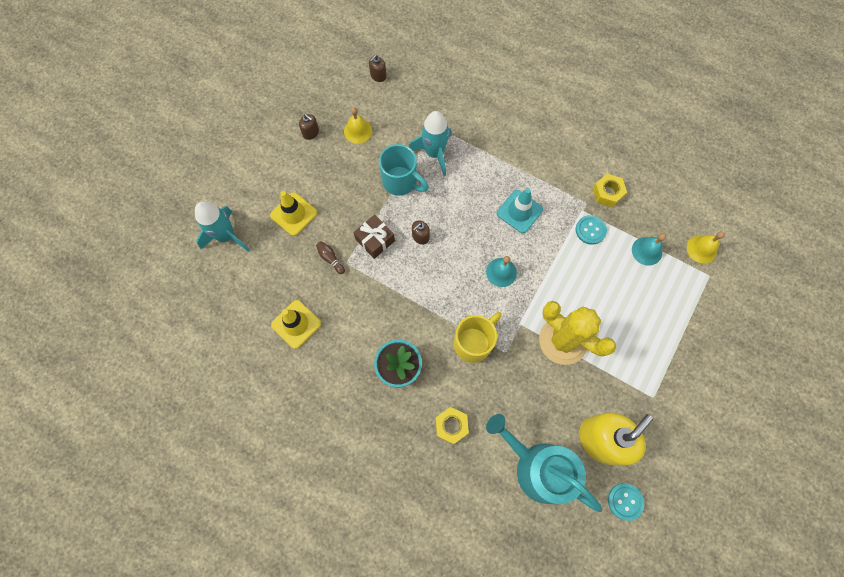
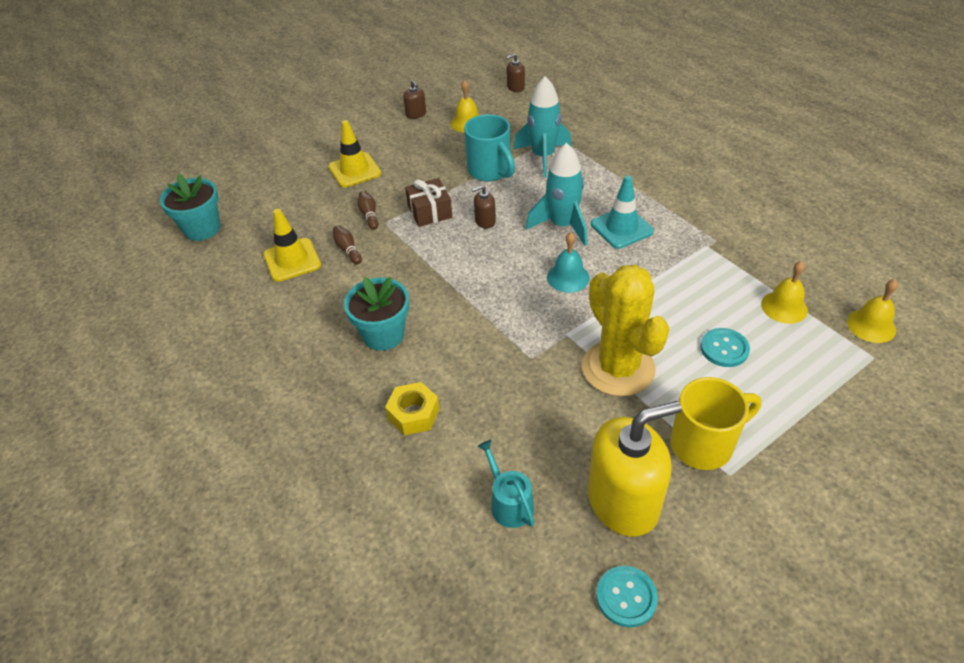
camera: 25 degrees right, 25 degrees down
(205, 317) = (202, 229): none -> turquoise flower pot
(226, 236) = (273, 171): turquoise rocket -> turquoise rocket (562, 226)
(332, 299) = (348, 249): none -> brown bowling pin
(473, 343) = (493, 336): yellow mug -> yellow mug (703, 444)
(538, 467) = (509, 503): turquoise watering can -> turquoise watering can, size x0.47
(590, 230) = (710, 267): turquoise button -> turquoise button (724, 348)
(607, 193) = (749, 237): yellow nut -> none
(646, 251) = (784, 307): turquoise bell -> yellow bell

